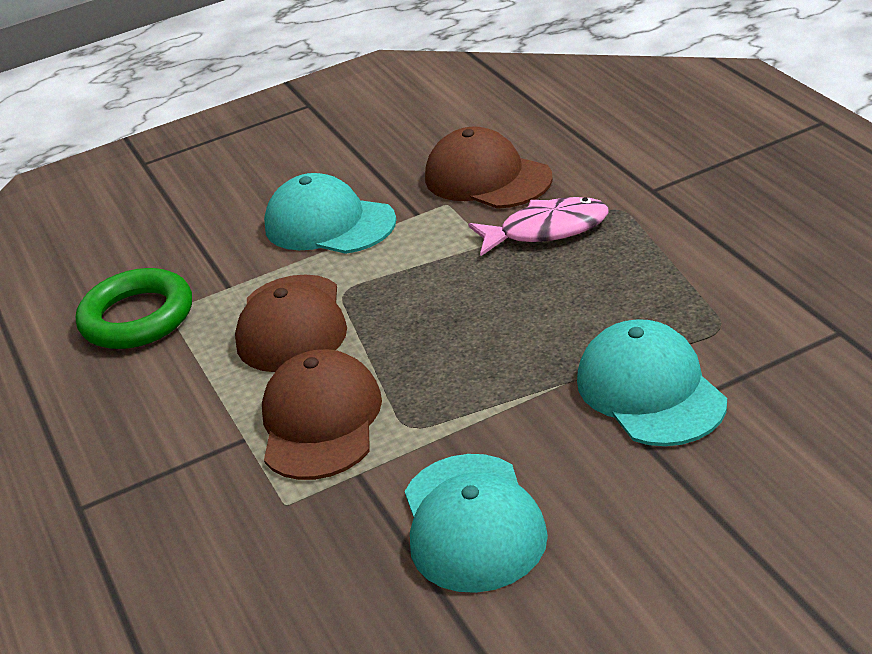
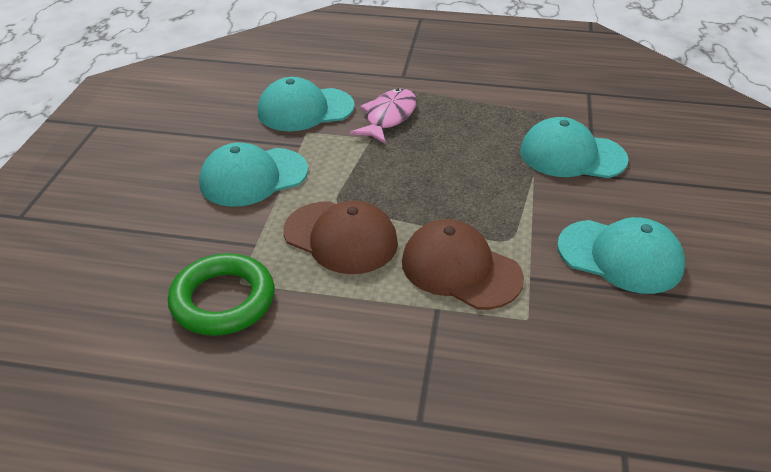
camera: 60 degrees left, 5 degrees up
(487, 178) = (305, 109): brown cap -> turquoise cap

